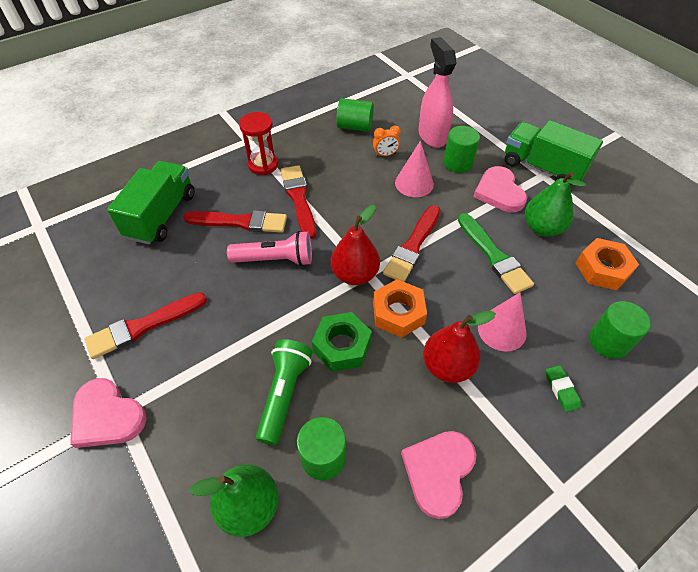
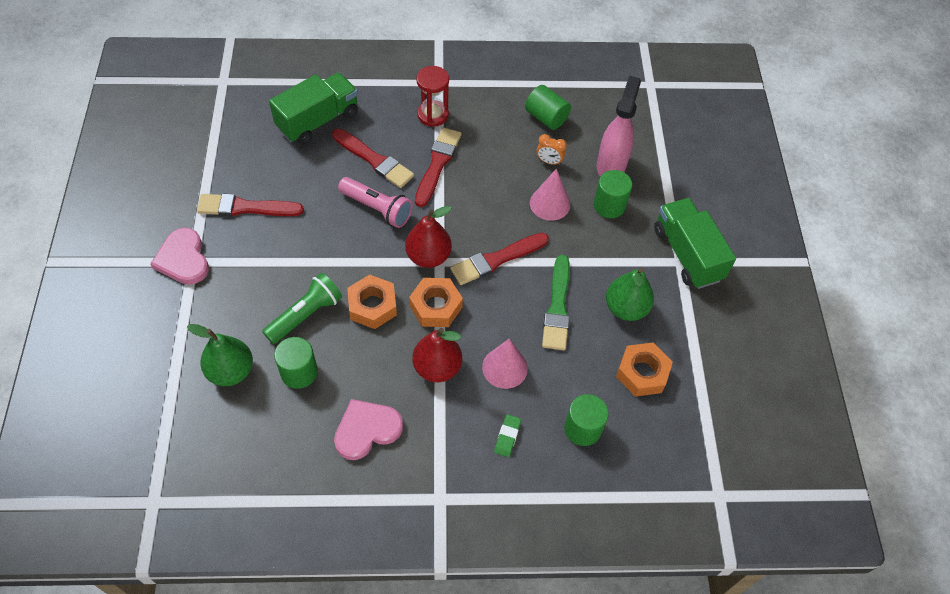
camera: 30 degrees right, 5 degrees up
(342, 346) = (372, 306): green nut -> orange nut
(499, 192) = (620, 254): pink heart -> none

